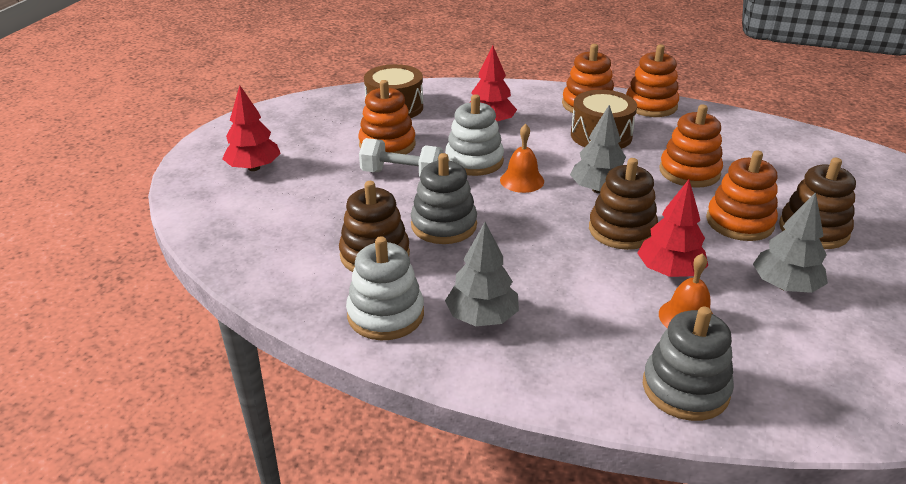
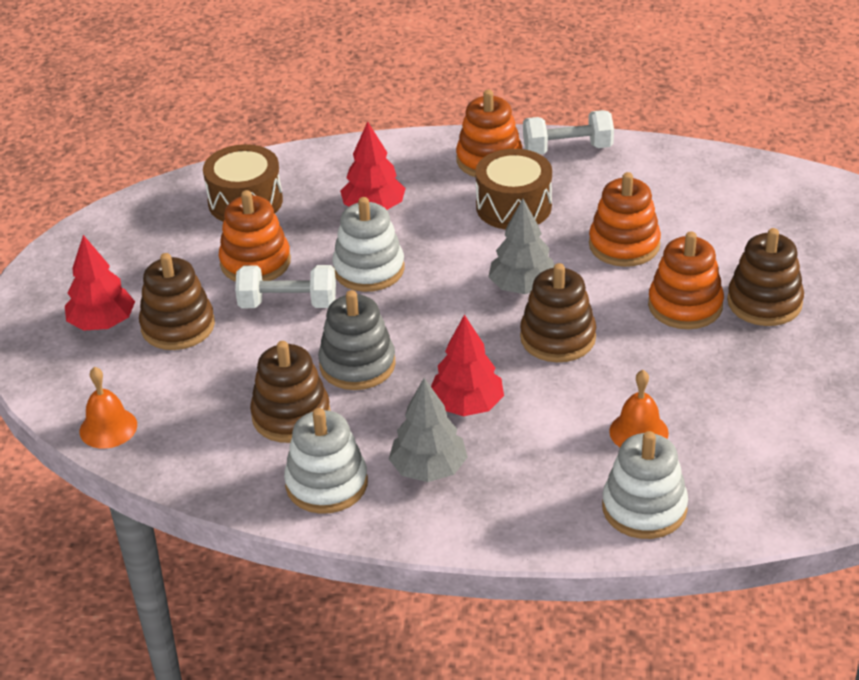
camera: 10 degrees left, 5 degrees up
(310, 178) = (178, 326): none -> brown stacking toy
(522, 180) = (432, 288): orange bell -> orange bell (108, 428)
(651, 105) = (567, 149): orange stacking toy -> white dumbbell
(669, 271) = (615, 381): red tree -> red tree (467, 405)
(685, 389) = (644, 508): grey stacking toy -> white stacking toy
(785, 286) = (735, 378): grey tree -> none

